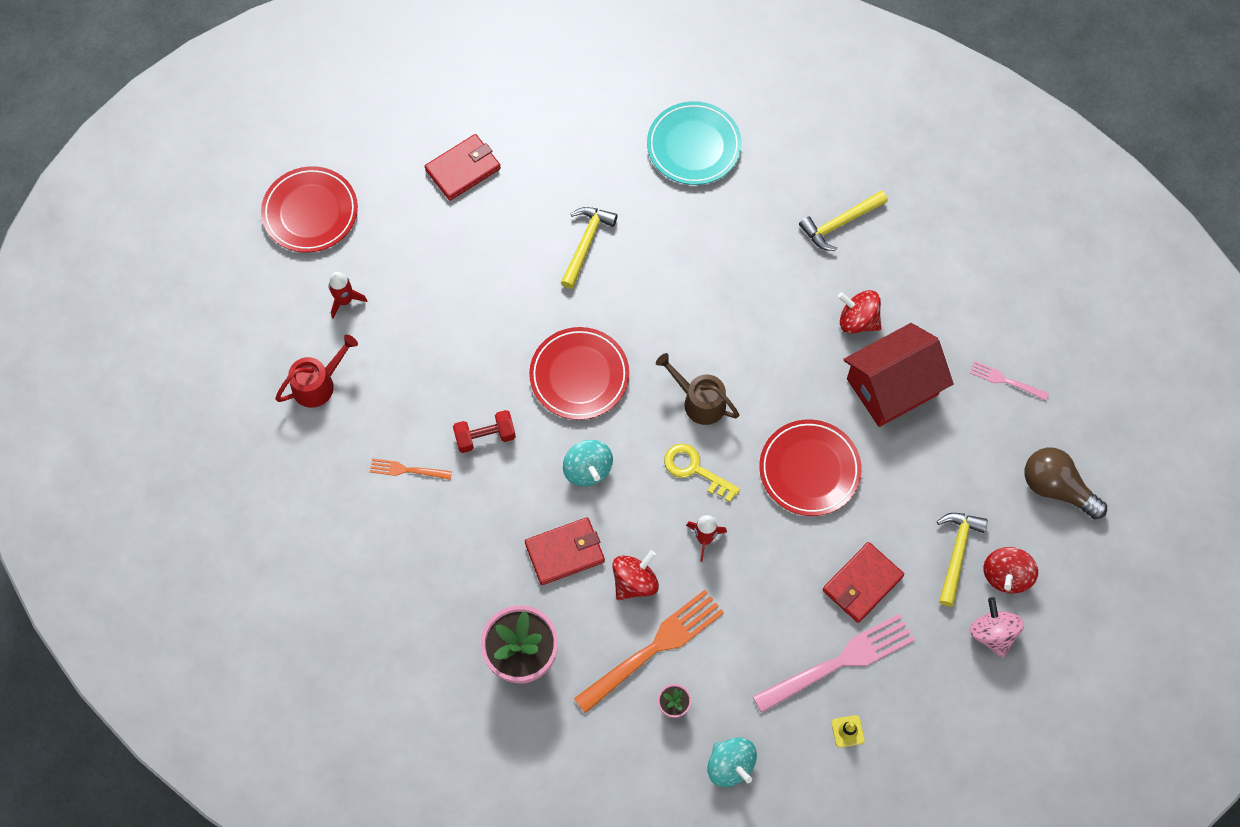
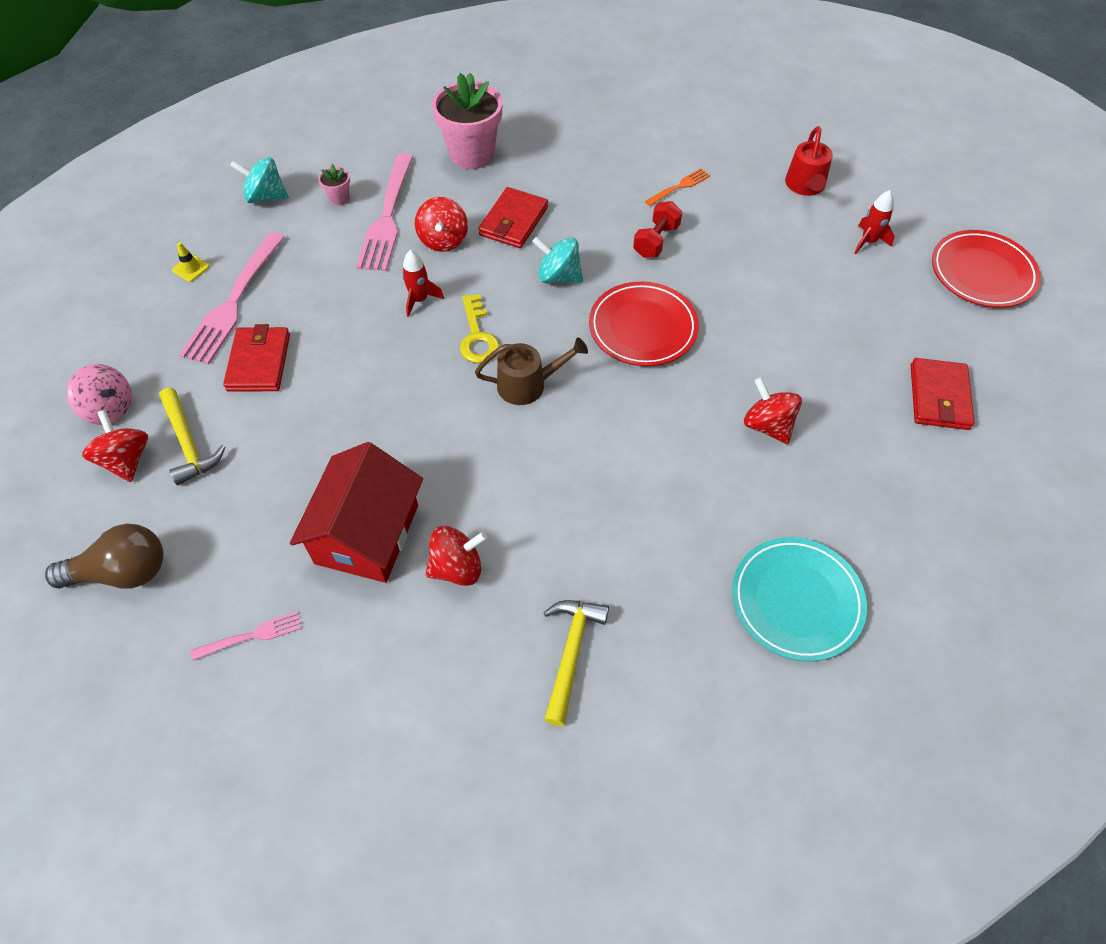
camera: 135 degrees right, 10 degrees down
(586, 243) = (767, 425): yellow hammer -> red spinning top
(653, 648) = (387, 216): orange fork -> pink fork
(694, 469) = (477, 336): yellow key -> yellow key turned 90 degrees clockwise
(809, 469) = (381, 407): red plate -> none

